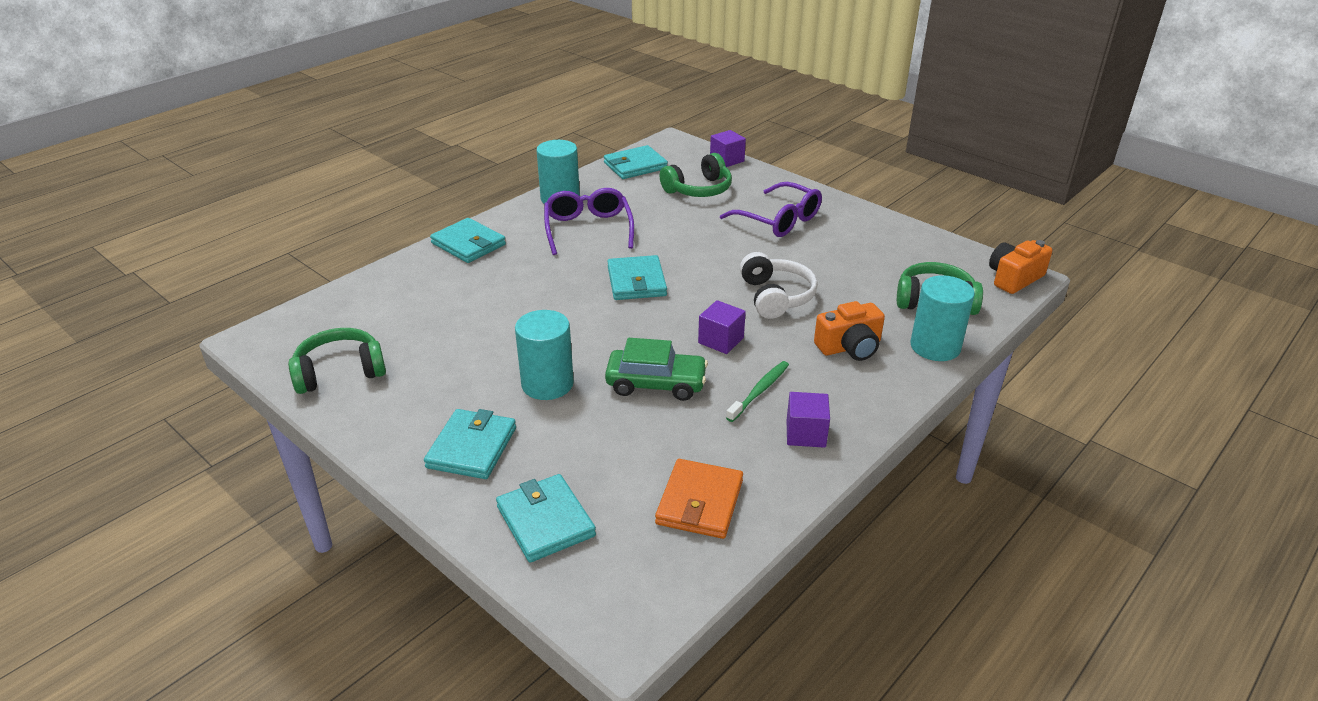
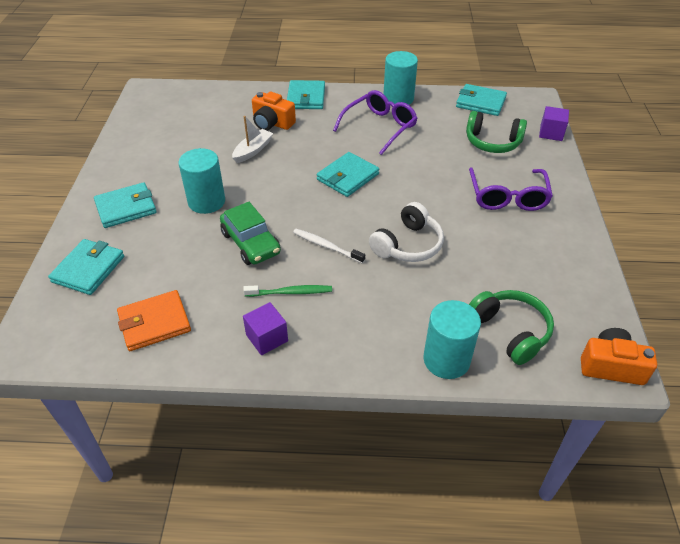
camera: 50 degrees right, 10 degrees up
(340, 372) = (146, 129): green headphones -> none
(506, 316) = (253, 150): none -> white boat
(721, 340) = (326, 246): purple cube -> white toothbrush
(849, 347) = (390, 312): orange camera -> orange camera (272, 123)

